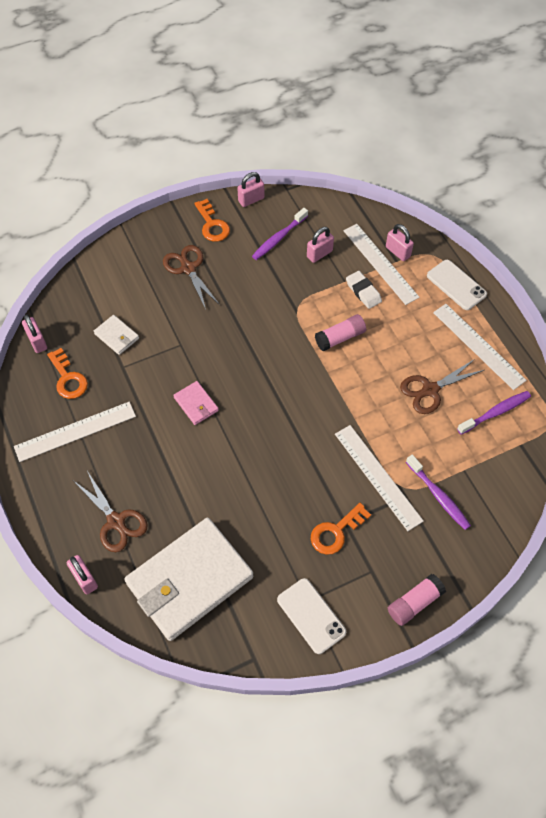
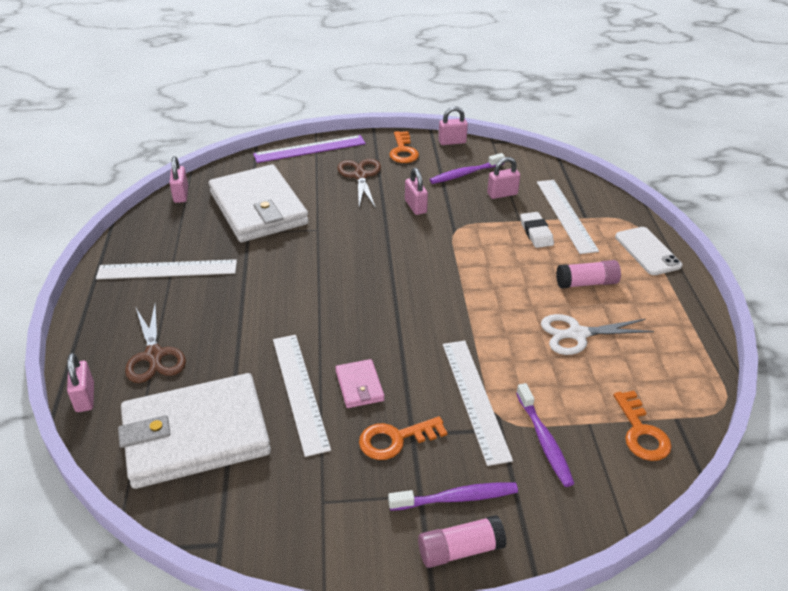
camera: 20 degrees right, 20 degrees down
(68, 378) = (190, 228): orange key -> orange key (641, 432)
(117, 336) = (258, 208): white wallet -> white wallet, size x2.38
(125, 247) = (310, 149): none -> purple ruler
(196, 404) = (303, 279): pink wallet -> pink wallet (359, 386)
(311, 615) = (317, 519): white phone -> none
(340, 338) = (491, 263): pink glue stick -> pink glue stick (586, 283)
(398, 252) = (590, 210): pink padlock -> pink padlock (415, 206)
(430, 390) = (577, 334): brown scissors -> white scissors
(478, 346) = (654, 309): white ruler -> white ruler (300, 391)
(495, 412) = (653, 377): purple toothbrush -> purple toothbrush (457, 498)

